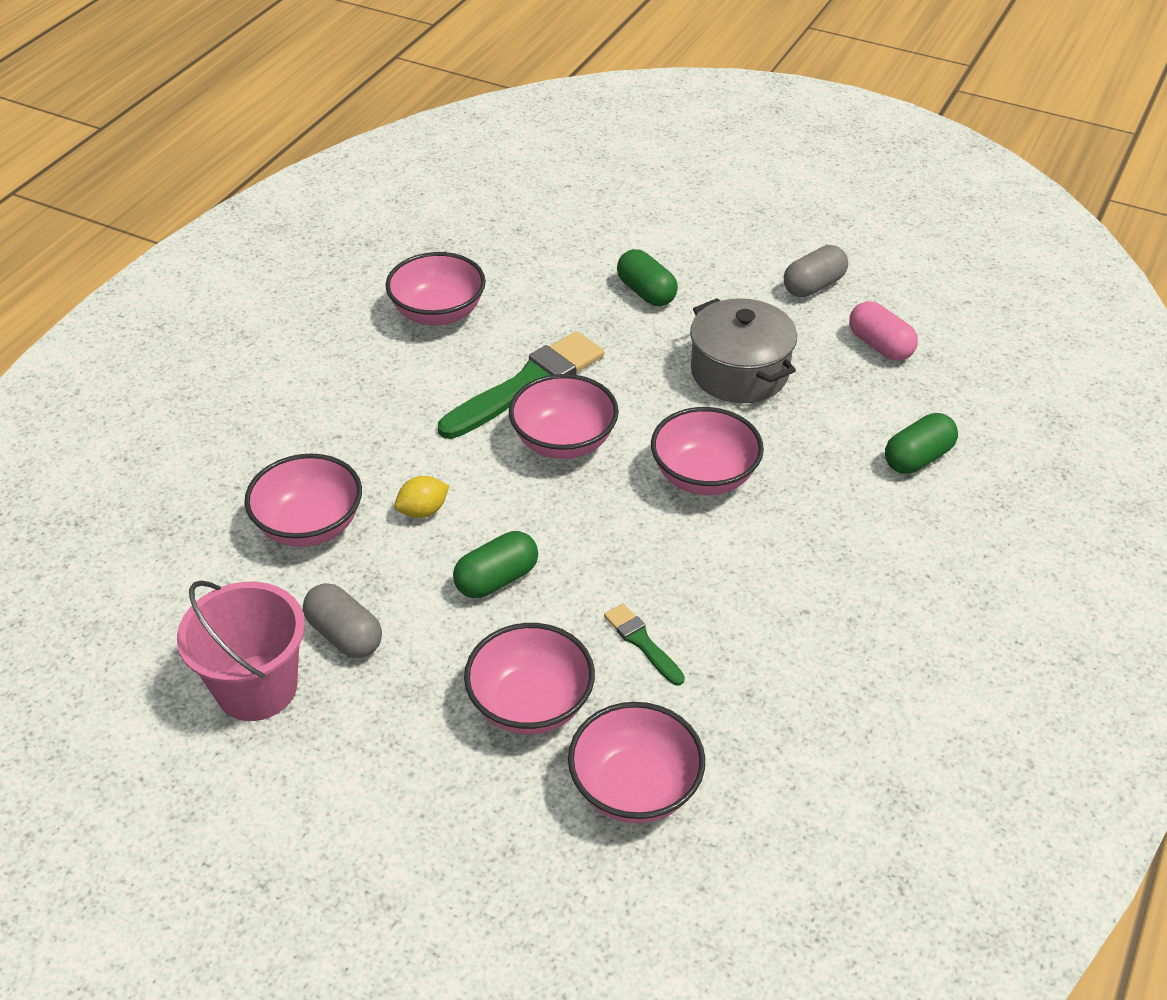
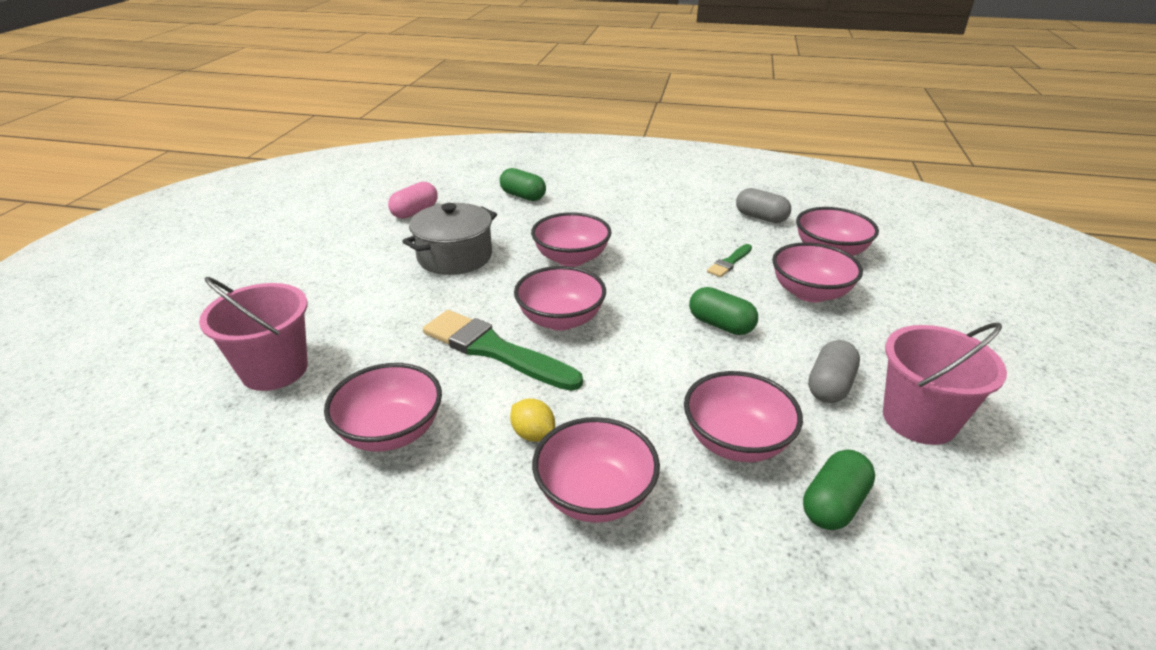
camera: 105 degrees left, 10 degrees down
(302, 418) = (595, 495): none -> pink bowl
(423, 511) = (676, 376): yellow lemon -> yellow lemon (533, 434)
(557, 249) = (274, 370): none -> pink bucket
(646, 292) = (352, 308): green capsule -> green capsule (834, 504)
(813, 286) = (344, 238): grey capsule -> grey capsule (761, 217)

